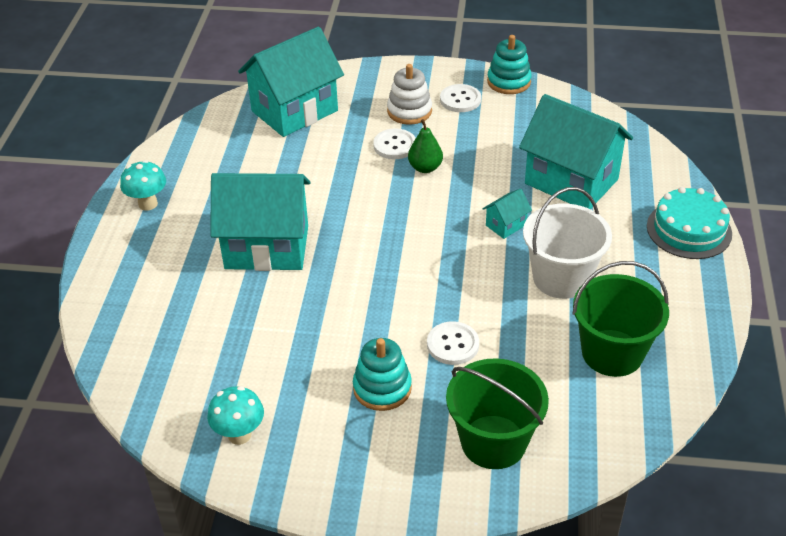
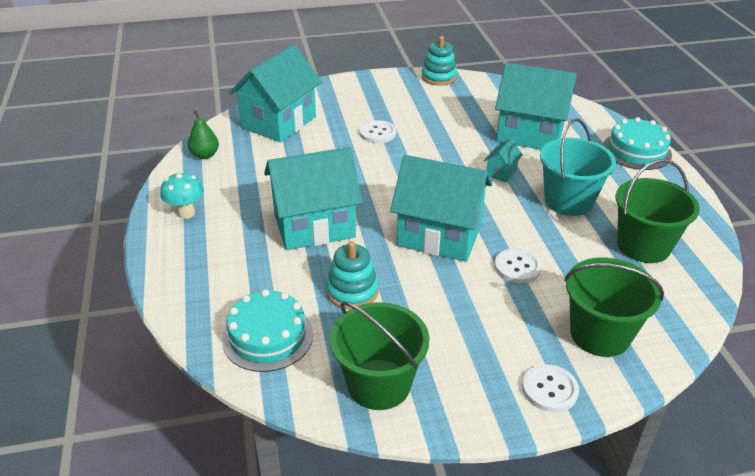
camera: 20 degrees left, 5 degrees down
(161, 358) = (267, 336): none -> turquoise cake
(239, 435) = (379, 384): turquoise mushroom -> green bucket
(382, 388) = (481, 314): turquoise stacking toy -> turquoise stacking toy (352, 291)
(390, 288) = (439, 236): none -> turquoise house
(409, 111) = (374, 108): white stacking toy -> none
(425, 168) = (412, 144): green pear -> green pear (205, 155)
(460, 100) = (409, 94): white button -> white button (549, 389)
(561, 278) = (568, 201): white bucket -> turquoise bucket

